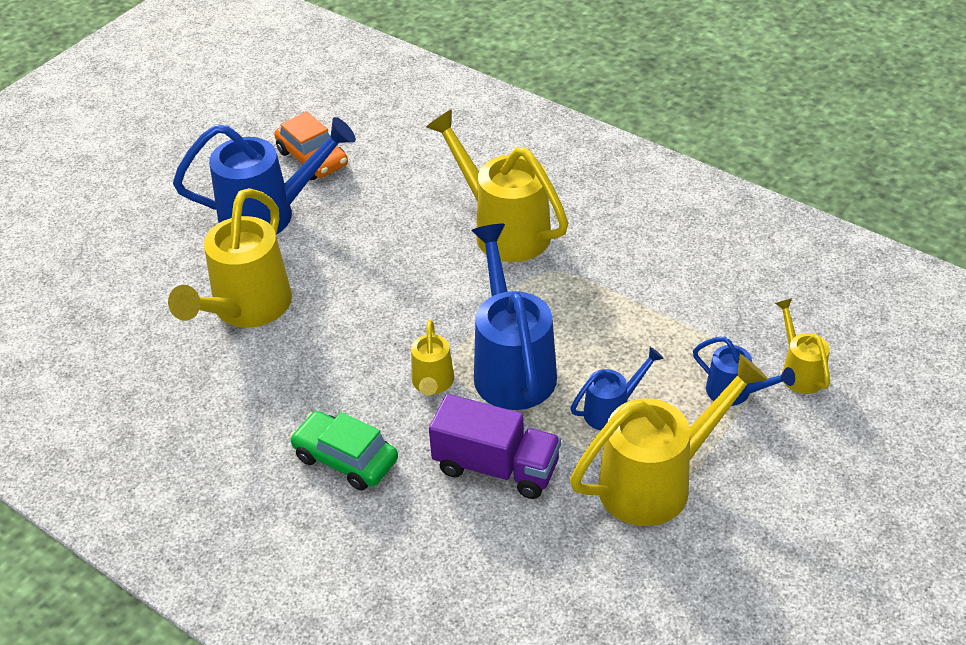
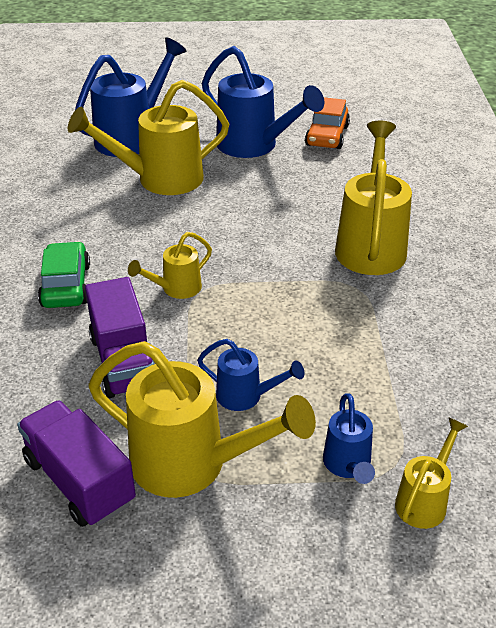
camera: 50 degrees right, 5 degrees down
(512, 366) = (234, 318): blue watering can -> blue watering can (132, 137)
(614, 562) = (79, 481): none -> purple truck

